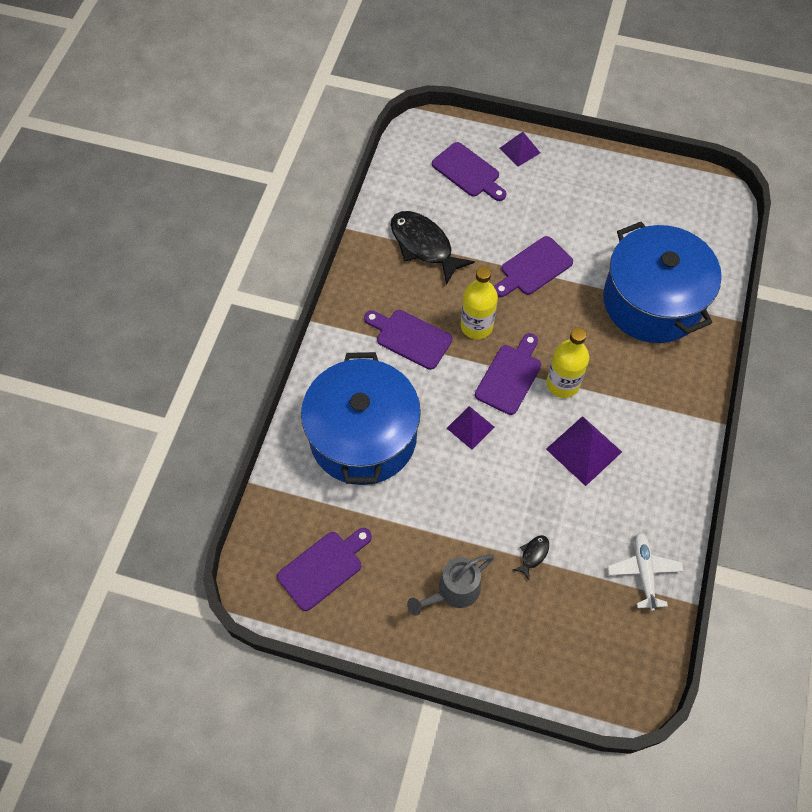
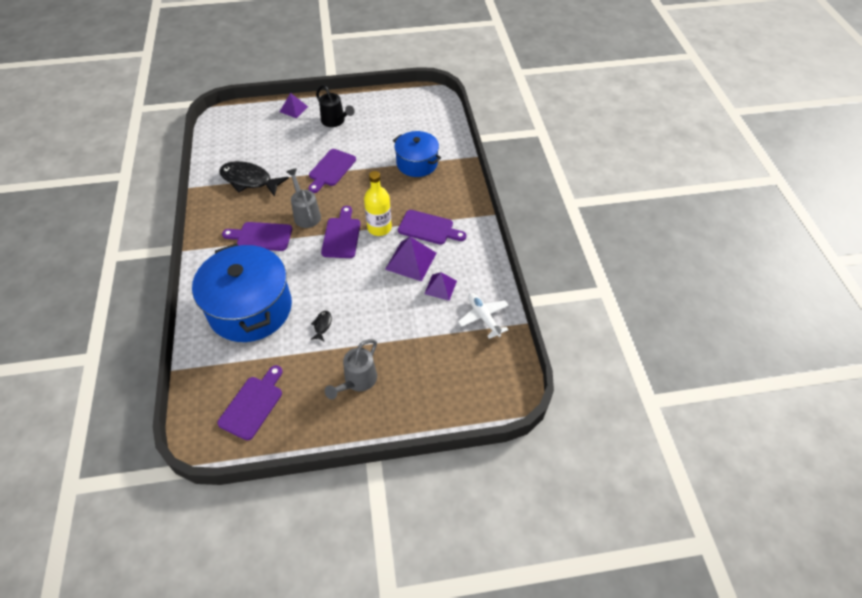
camera: 25 degrees left, 10 degrees down
(468, 172) = (263, 130): purple cutting board -> purple cutting board (428, 228)
(470, 427) = (326, 275): purple pyramid -> purple pyramid (440, 287)
(476, 326) = (306, 214): yellow bottle -> grey watering can
(533, 555) = (404, 336): black fish -> black fish (322, 325)
(567, 191) = (335, 121): none -> black watering can
(652, 301) = (417, 163): blue pot -> blue pot, size x0.59

